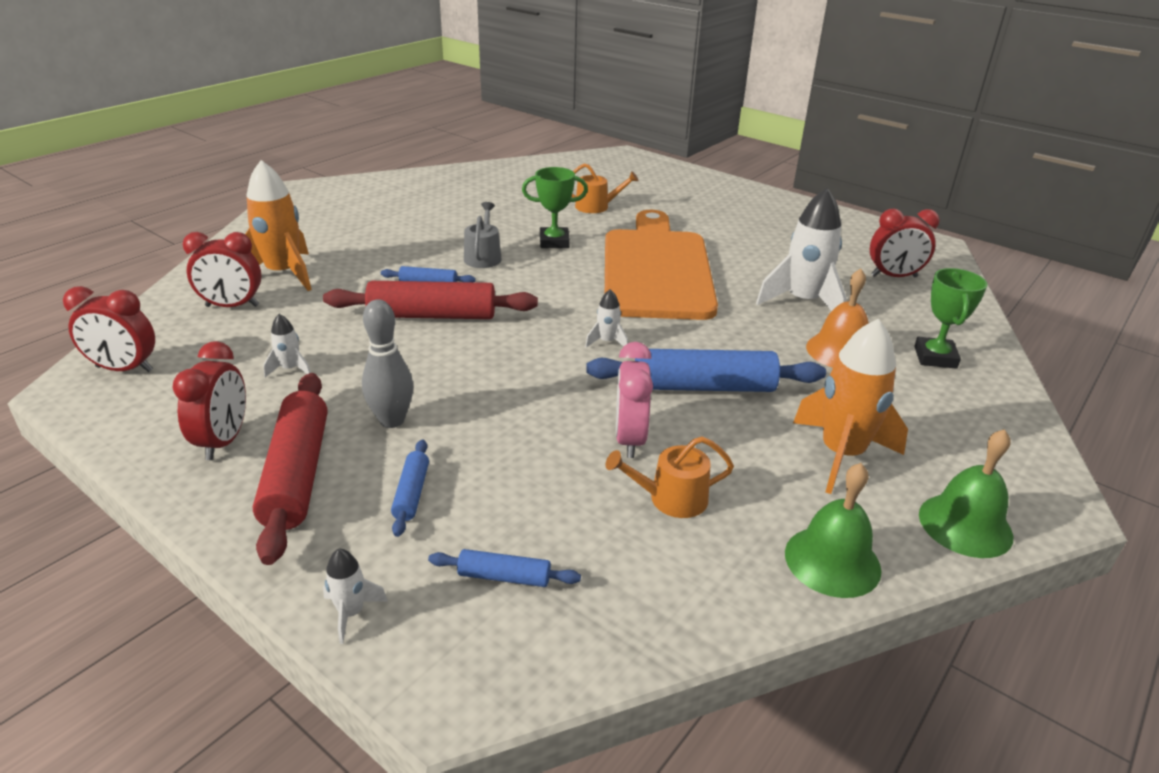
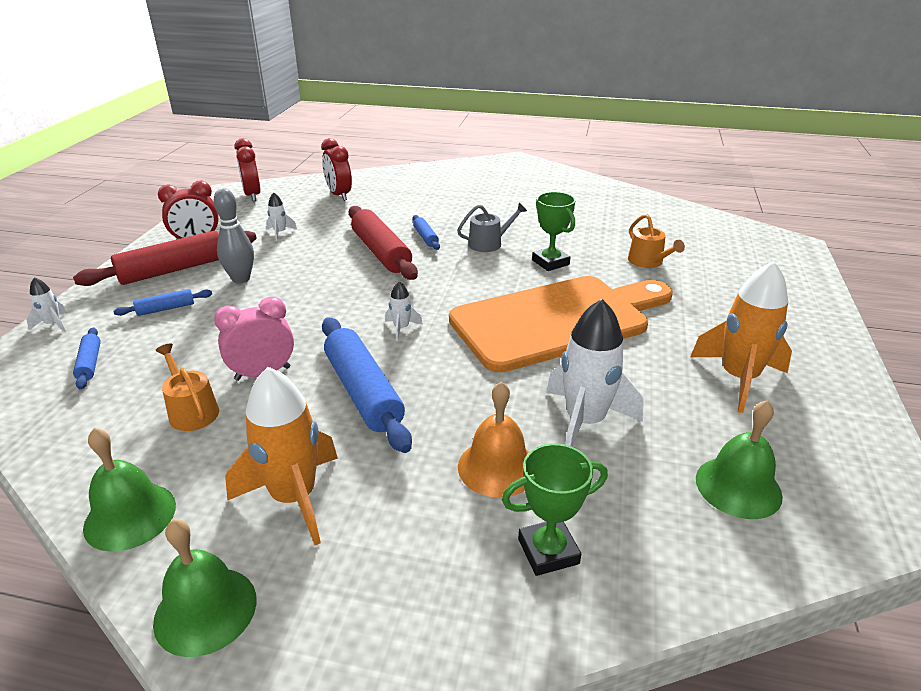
camera: 65 degrees right, 0 degrees up
(283, 274) = (391, 194): orange rocket -> orange rocket (738, 379)
(894, 276) = (738, 487): red clock -> green bell

